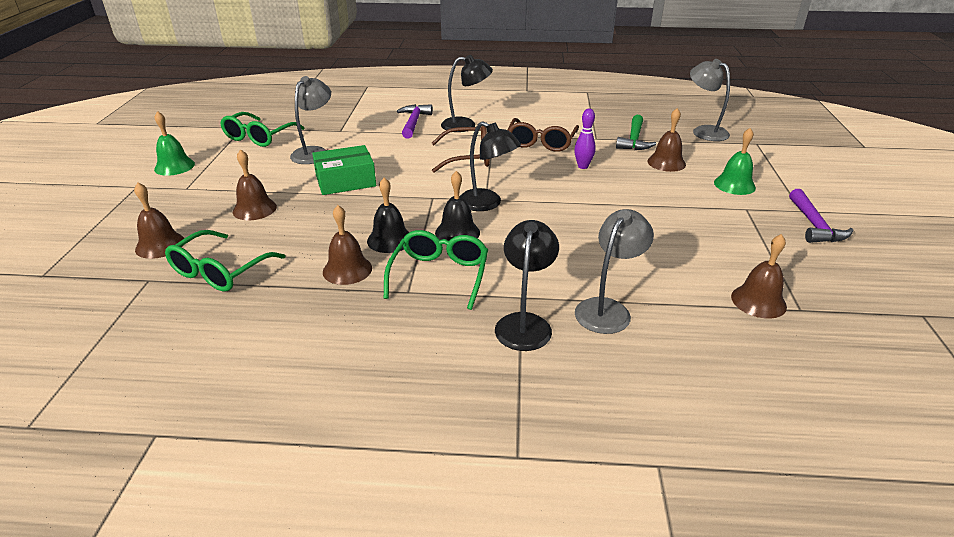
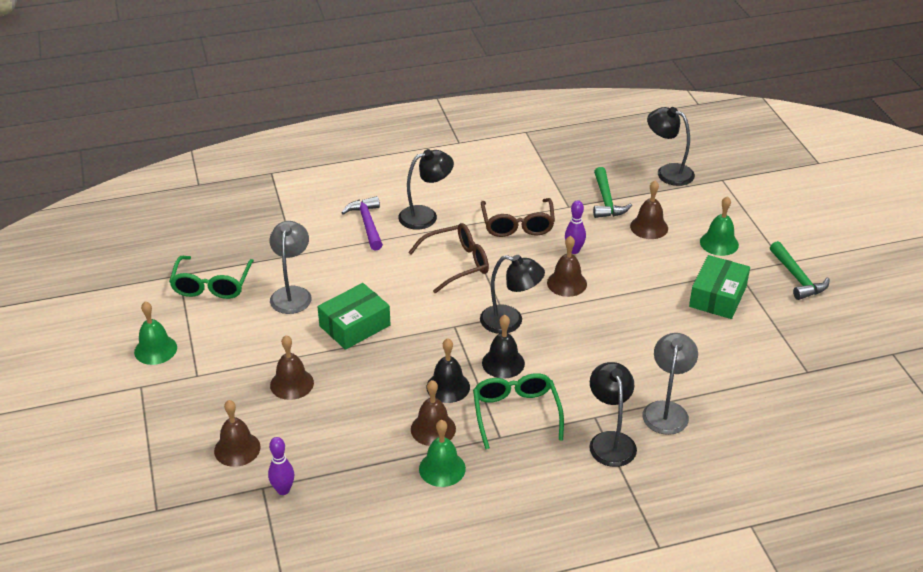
camera: 20 degrees left, 5 degrees up
(163, 286) = (283, 490): none -> purple bowling pin
(220, 271) = (320, 461): green glasses -> none
(327, 305) = (442, 468): none -> green bell
(704, 131) = (668, 172): grey lamp -> black lamp
(715, 224) = (718, 296): none -> green box
(758, 301) = (775, 372): brown bell -> brown bell (567, 283)
(814, 225) = (797, 278): purple hammer -> green hammer

